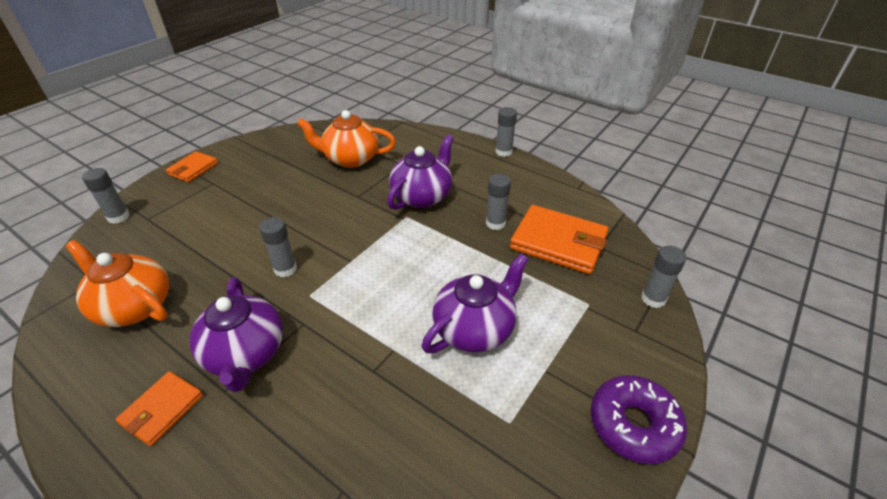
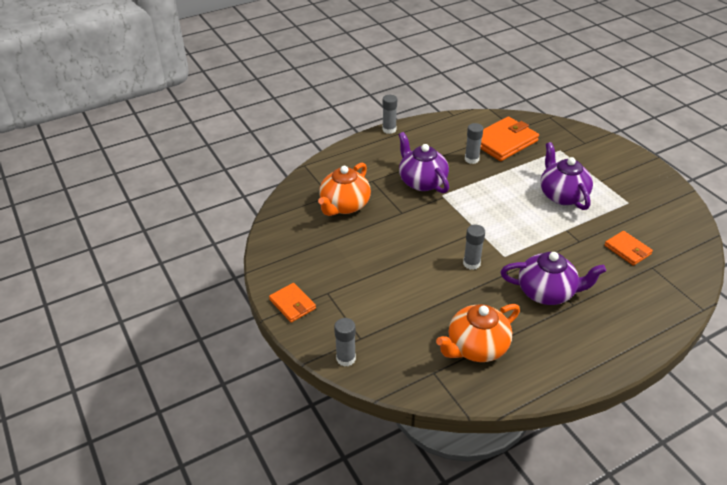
camera: 65 degrees left, 0 degrees up
(162, 410) = (579, 333): orange wallet -> orange wallet (627, 250)
(633, 424) = (640, 166): purple donut -> none
(653, 299) = (565, 128): grey glue stick -> none

